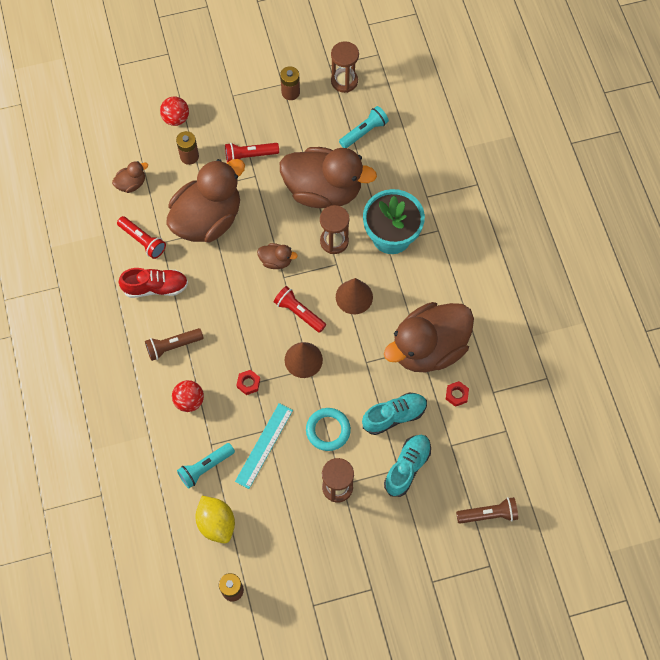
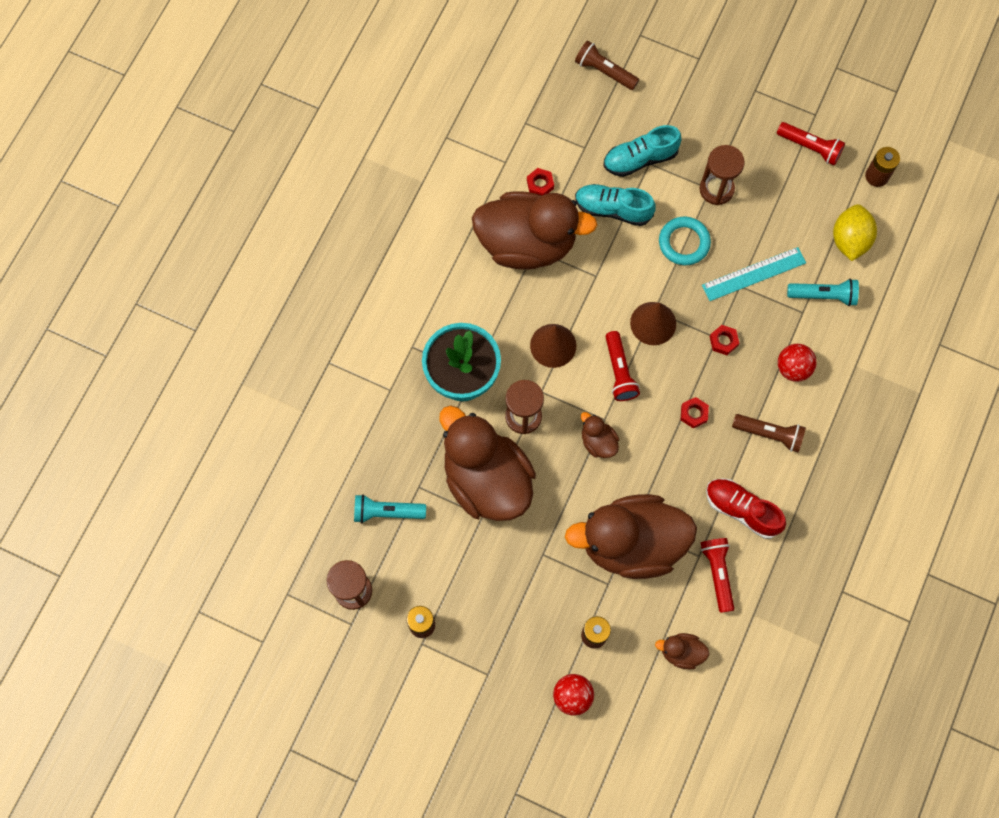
camera: 140 degrees left, 5 degrees up
(231, 322) = (693, 414): none -> red nut
(250, 155) = (529, 583): red flashlight -> red flashlight (810, 147)

